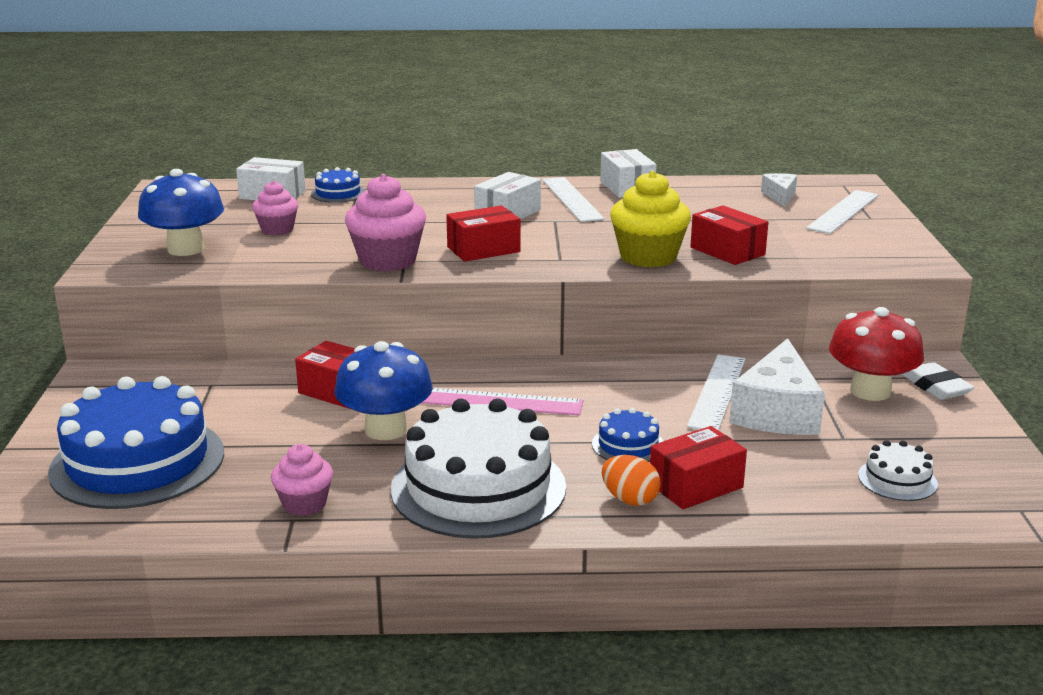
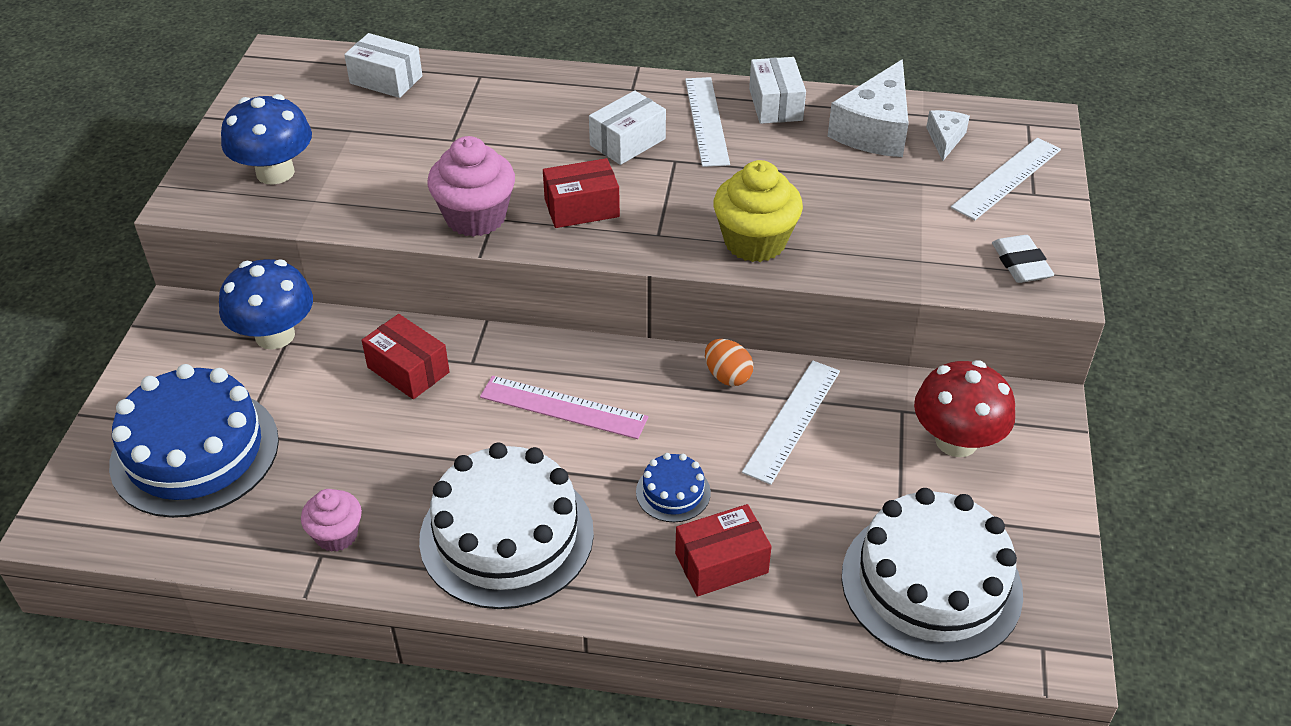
camera: 10 degrees right, 20 degrees up
(277, 229) = (376, 146): pink cupcake -> none
(338, 193) = (456, 83): blue cake -> none
(385, 429) = (439, 435): blue mushroom -> blue mushroom (275, 335)
(629, 499) = (649, 574): orange egg -> orange egg (727, 376)
(727, 251) = (846, 241): red box -> none
(777, 412) = (844, 461): white cheese -> white cheese (875, 129)
(897, 480) = (931, 584): white cake -> white cake, size x2.26
(936, 387) = (1031, 443): white eraser -> white eraser (1021, 264)

